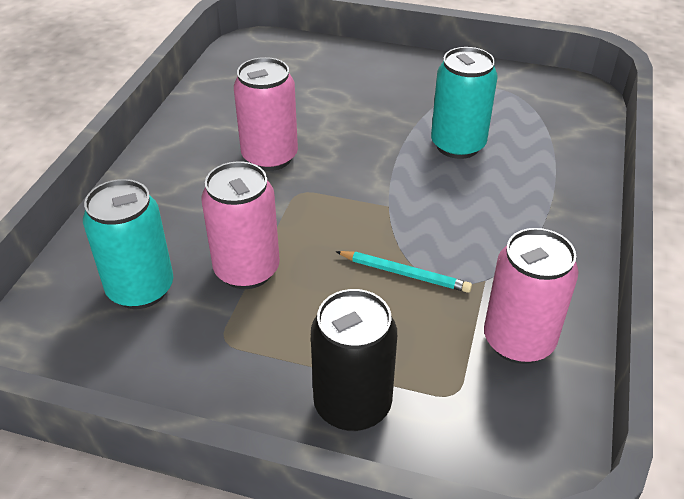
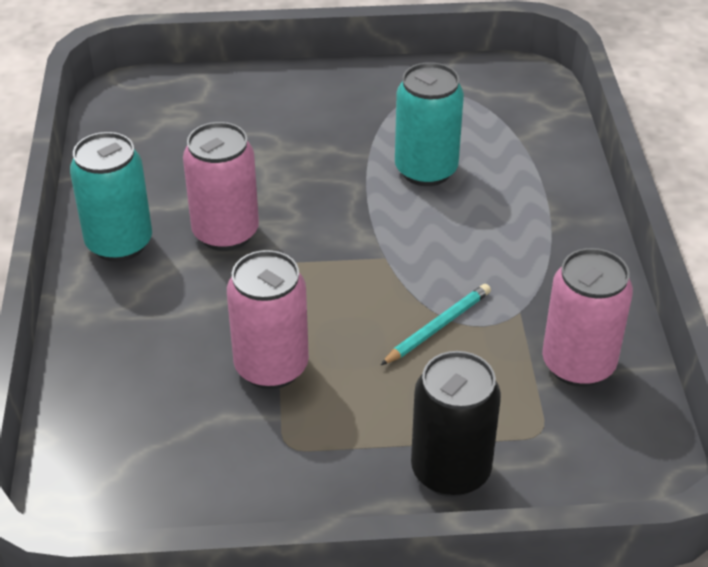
camera: 20 degrees left, 0 degrees up
(141, 289) = (167, 418): turquoise can -> turquoise can (119, 243)
(405, 274) = (438, 327): turquoise pencil -> turquoise pencil turned 45 degrees counterclockwise

